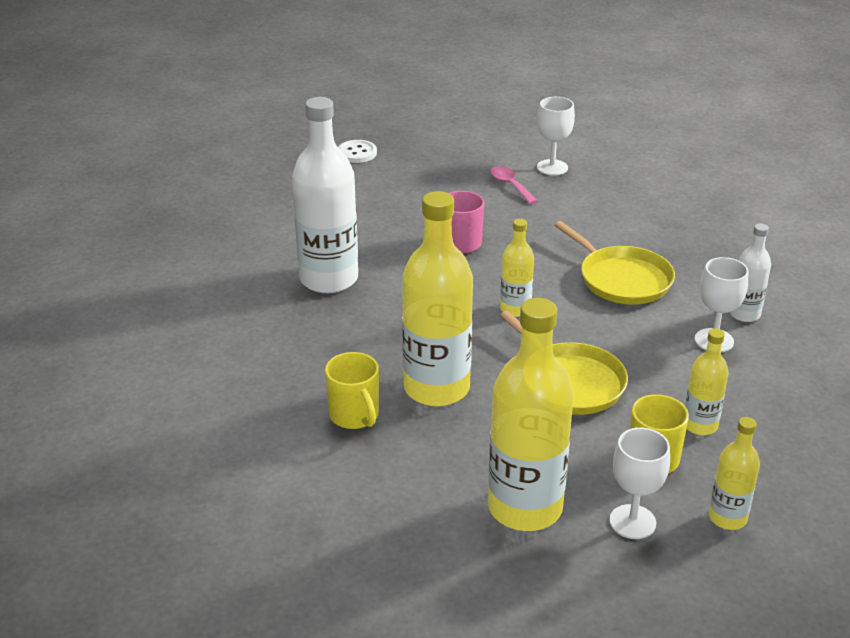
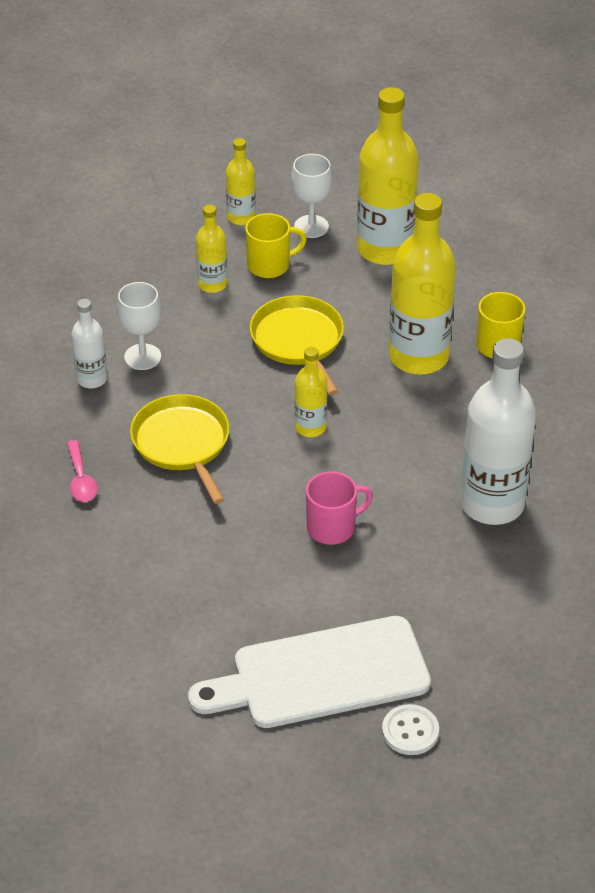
camera: 165 degrees left, 10 degrees up
(429, 168) = (321, 675): none -> white cutting board
(510, 185) = (229, 617): pink spoon -> pink spoon (81, 479)
(552, 167) = (158, 642): white goblet -> none

